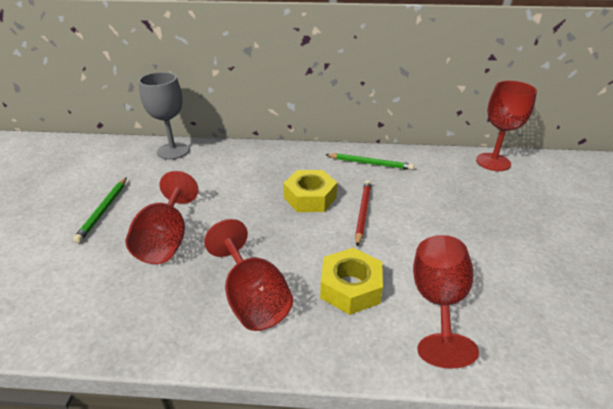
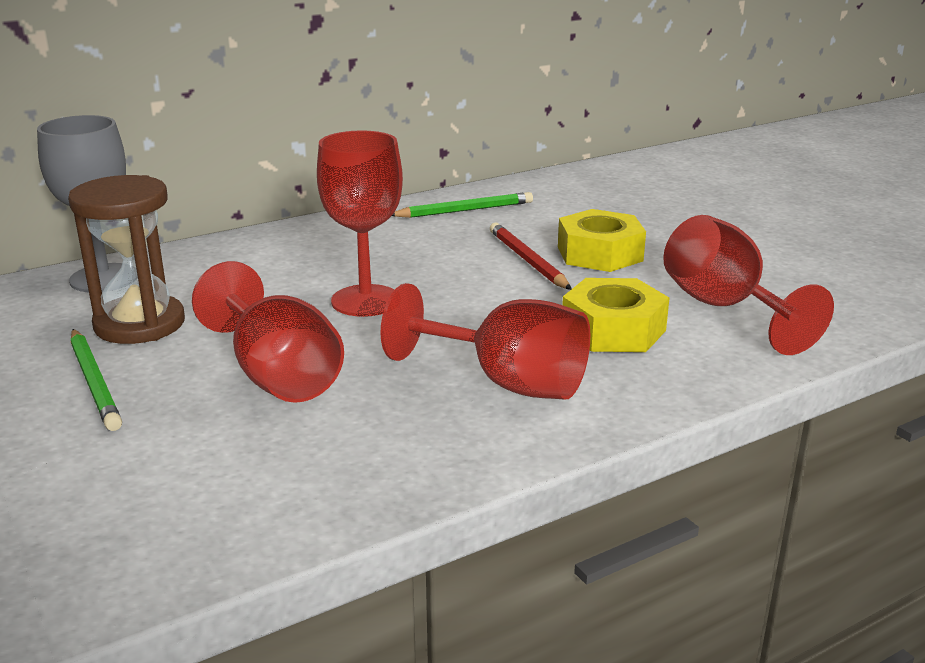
camera: 35 degrees left, 10 degrees down
(155, 183) = (140, 324): none -> brown hourglass
(310, 198) = (432, 266): yellow nut -> yellow nut (600, 254)
(493, 162) = (618, 170): red goblet -> red goblet (365, 301)

